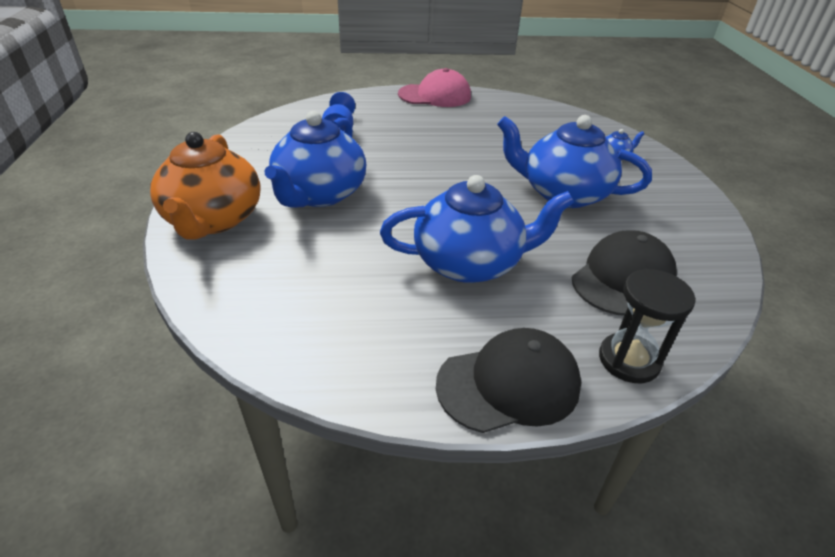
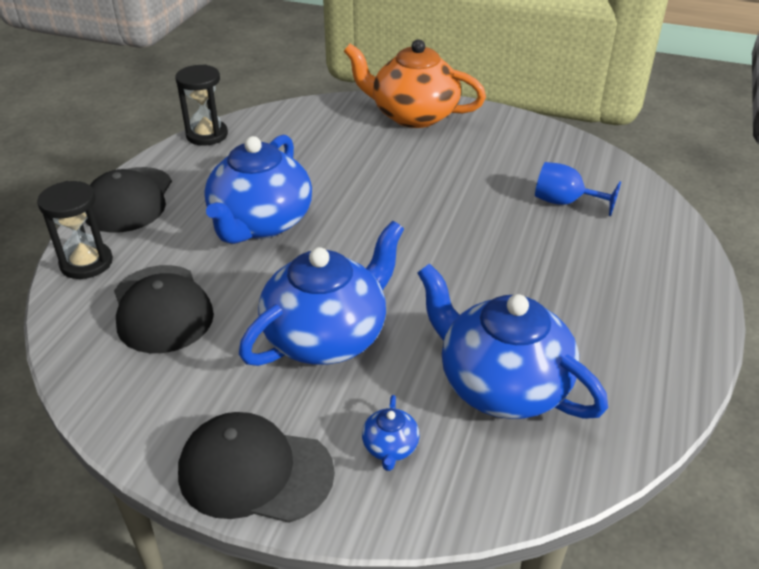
camera: 115 degrees right, 0 degrees up
(319, 194) = (425, 167): blue teapot -> blue teapot (501, 384)
(319, 377) = (207, 135): none -> black hourglass
(435, 95) = (682, 318): pink cap -> none
(681, 191) = (255, 472): none -> black cap

